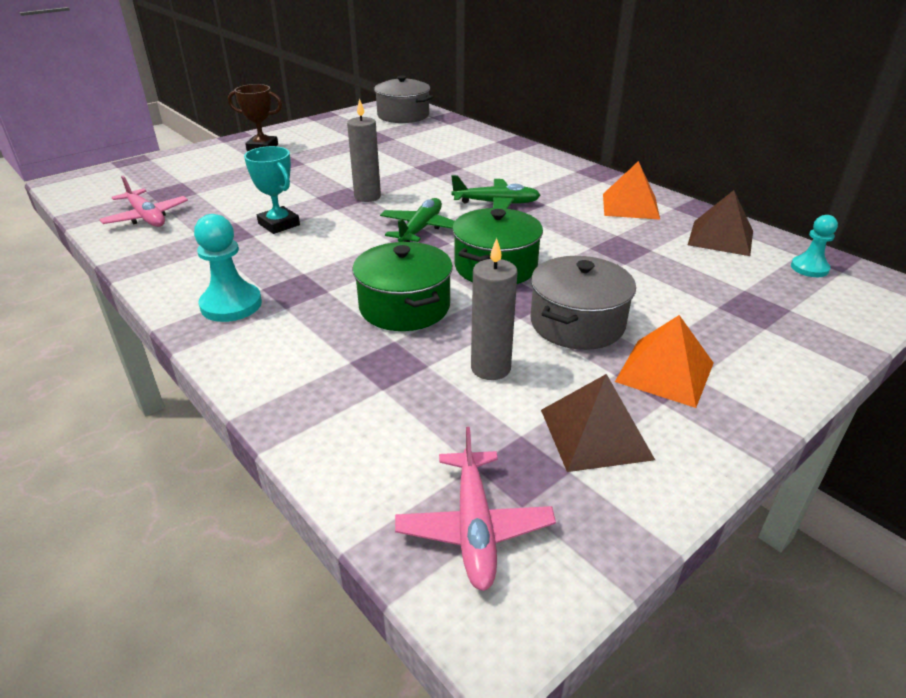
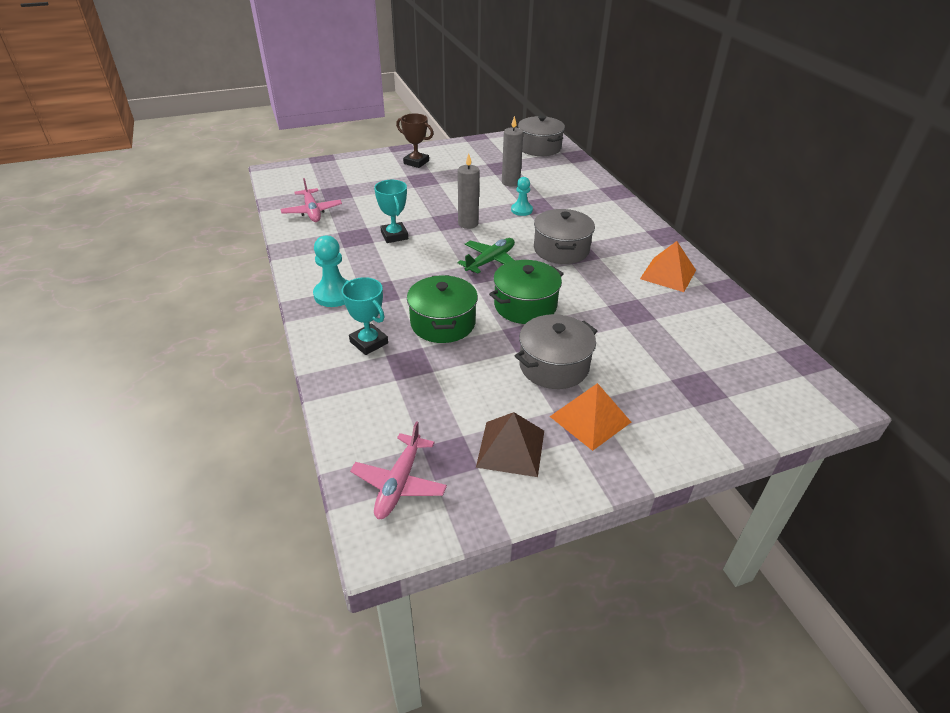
camera: 20 degrees right, 5 degrees up
(315, 352) = (369, 342): none -> turquoise trophy
(490, 368) = (472, 384): grey candle -> grey candle (510, 182)
(496, 203) = (561, 249): green plane -> grey pot
(721, 237) = (722, 320): brown pyramid -> none
(809, 268) = (776, 365): turquoise pawn -> turquoise pawn (521, 210)

